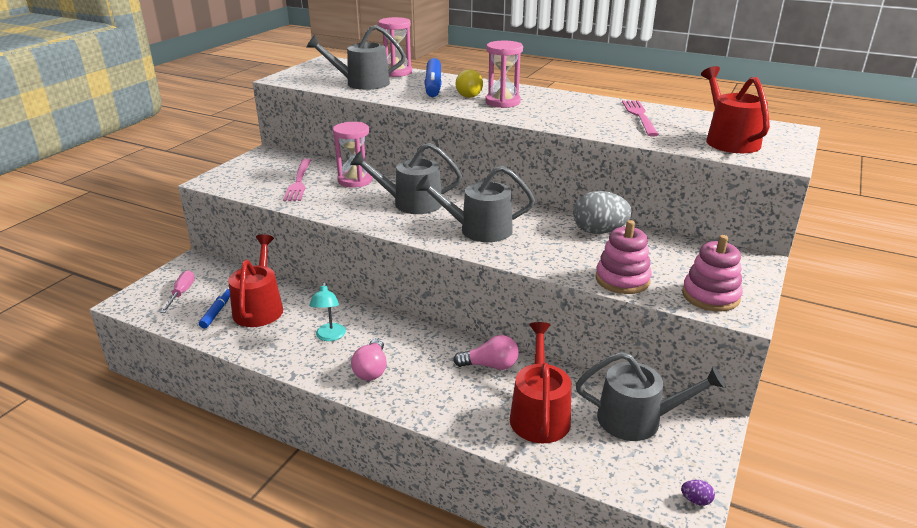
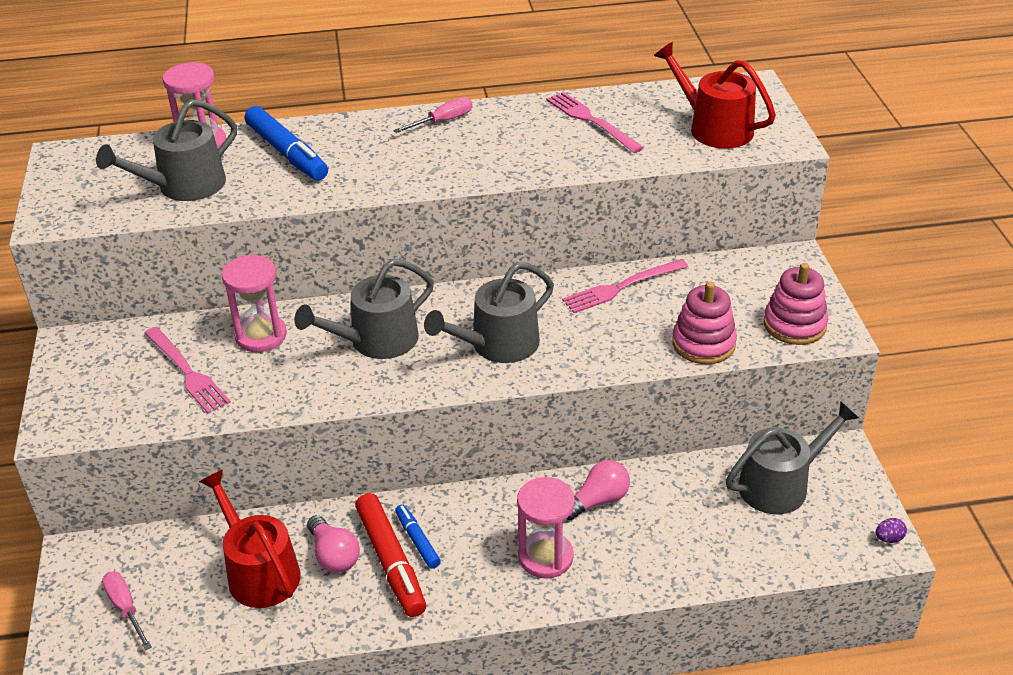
camera: 35 degrees left, 10 degrees up
(216, 312) = (210, 607): blue marker -> blue marker (417, 540)
(330, 336) = (391, 561): turquoise lamp -> red marker
(371, 369) = (483, 575): pink light bulb -> pink light bulb (333, 555)
(468, 94) = (354, 154): yellow light bulb -> none
(502, 102) = (414, 154): pink hourglass -> pink hourglass (545, 557)
(539, 414) = (695, 529): red watering can -> none
(541, 94) = (442, 121): none -> pink screwdriver
(599, 231) = (621, 287): grey egg -> pink fork

